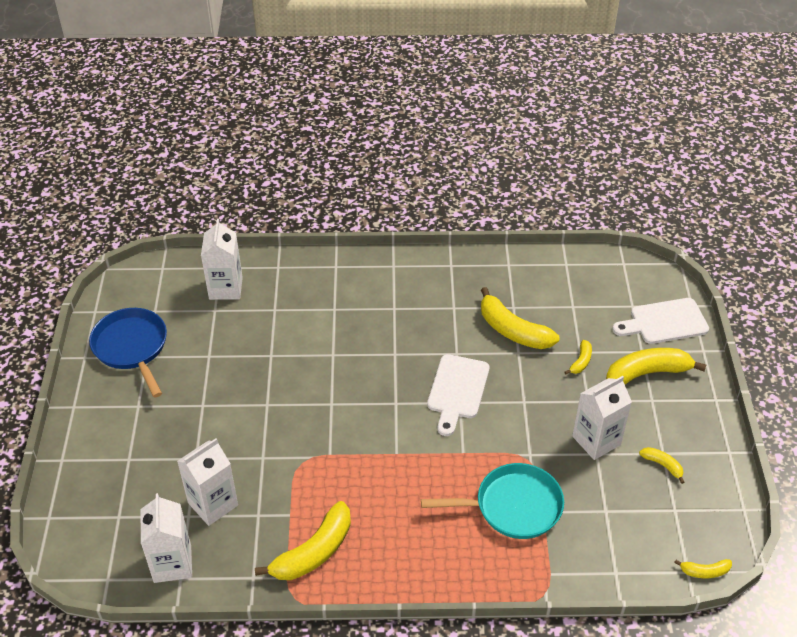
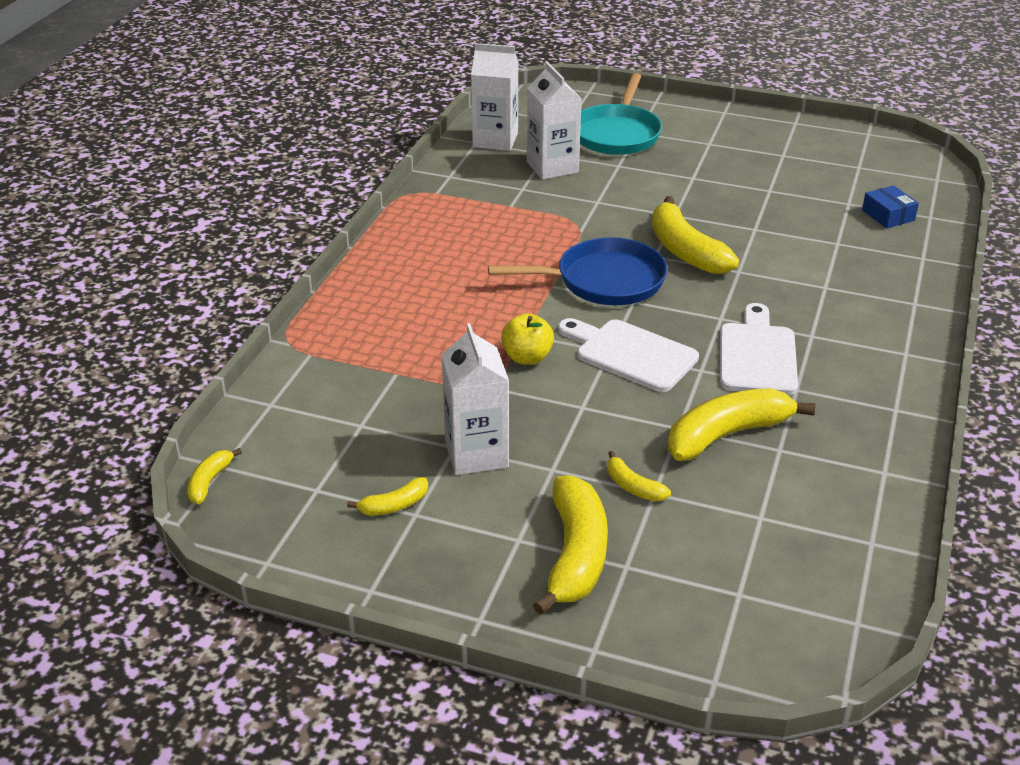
camera: 110 degrees right, 10 degrees down
(132, 348) = (800, 148): blue pan -> blue pan (603, 281)
(226, 288) = (888, 215): white carton -> blue box
(313, 552) = (454, 211): yellow banana -> yellow banana (685, 251)
(488, 443) = (527, 357): none -> yellow apple
(512, 506) = (420, 351): turquoise pan -> turquoise pan (617, 134)
(664, 322) = (683, 623): white cutting board -> white cutting board (757, 355)

